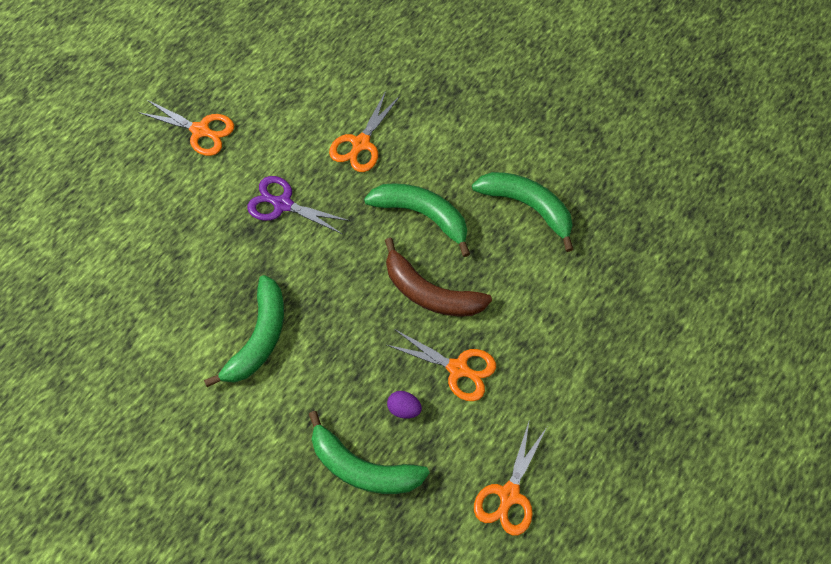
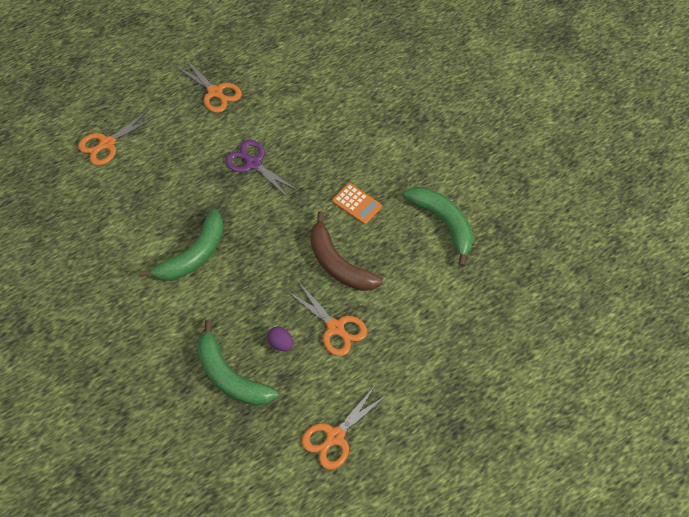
camera: 20 degrees right, 5 degrees down
(360, 144) = (331, 137): orange scissors -> orange scissors (107, 144)
(422, 215) = (357, 204): green banana -> orange calculator

